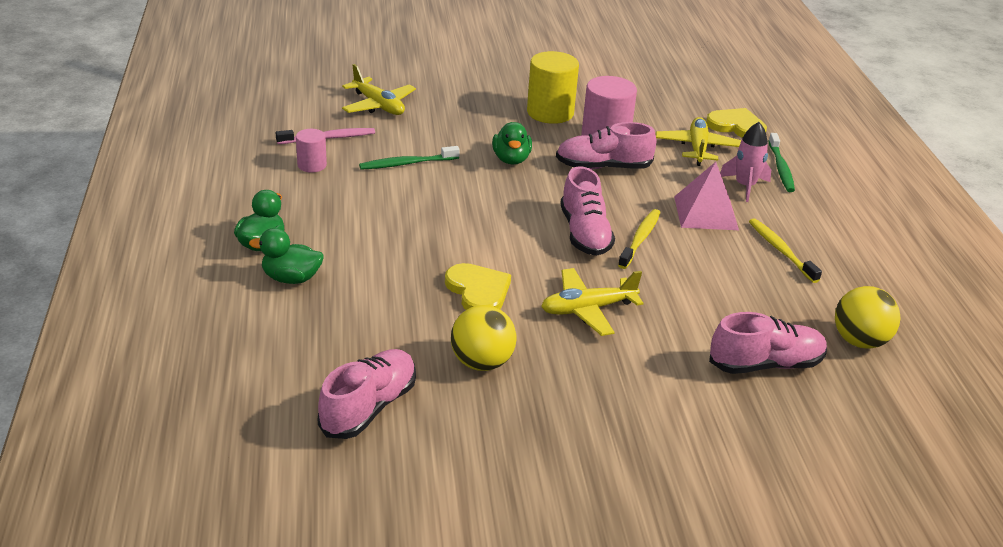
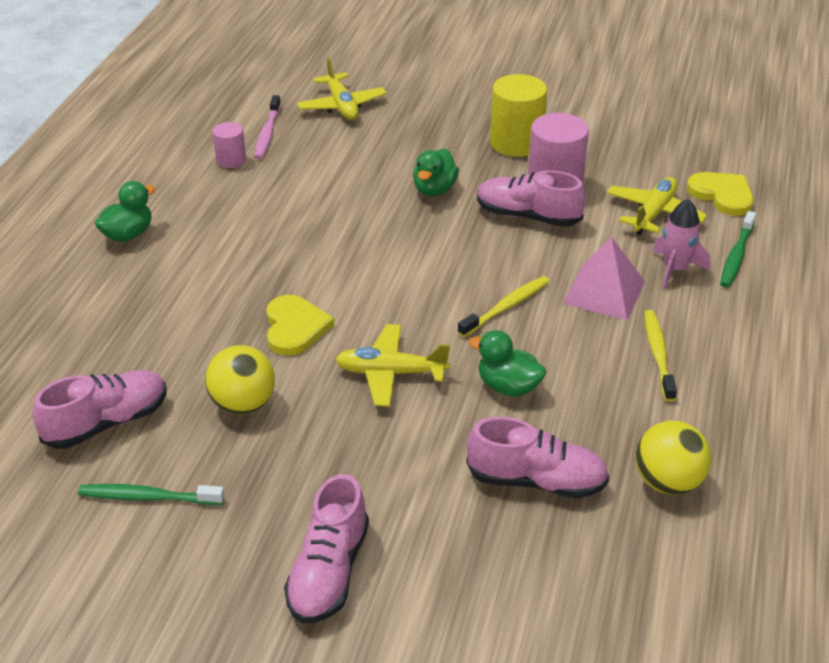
camera: 25 degrees right, 5 degrees up
(291, 278) = (129, 275): green duck -> green duck (508, 387)
(328, 138) = (267, 133): pink toothbrush -> pink toothbrush turned 90 degrees clockwise
(407, 163) = (324, 175): green toothbrush -> green toothbrush (148, 497)
(584, 234) = (450, 288): pink shoe -> pink shoe (328, 572)

